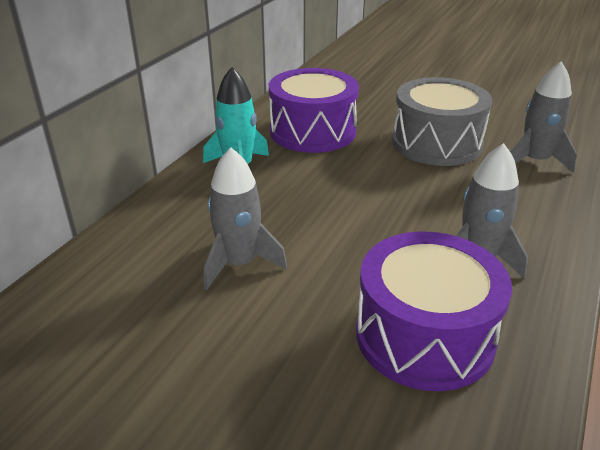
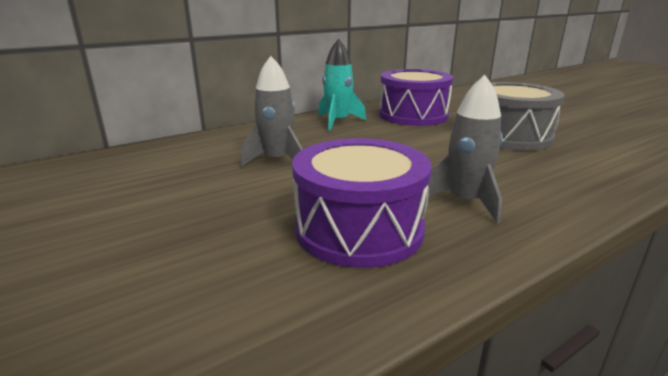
camera: 30 degrees right, 10 degrees down
(535, 161) = (598, 161): grey rocket -> none

